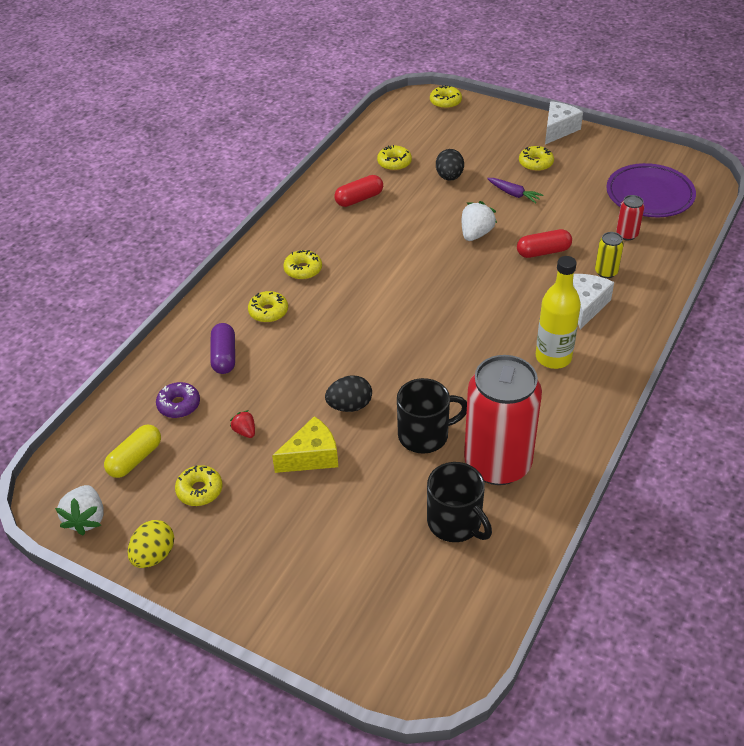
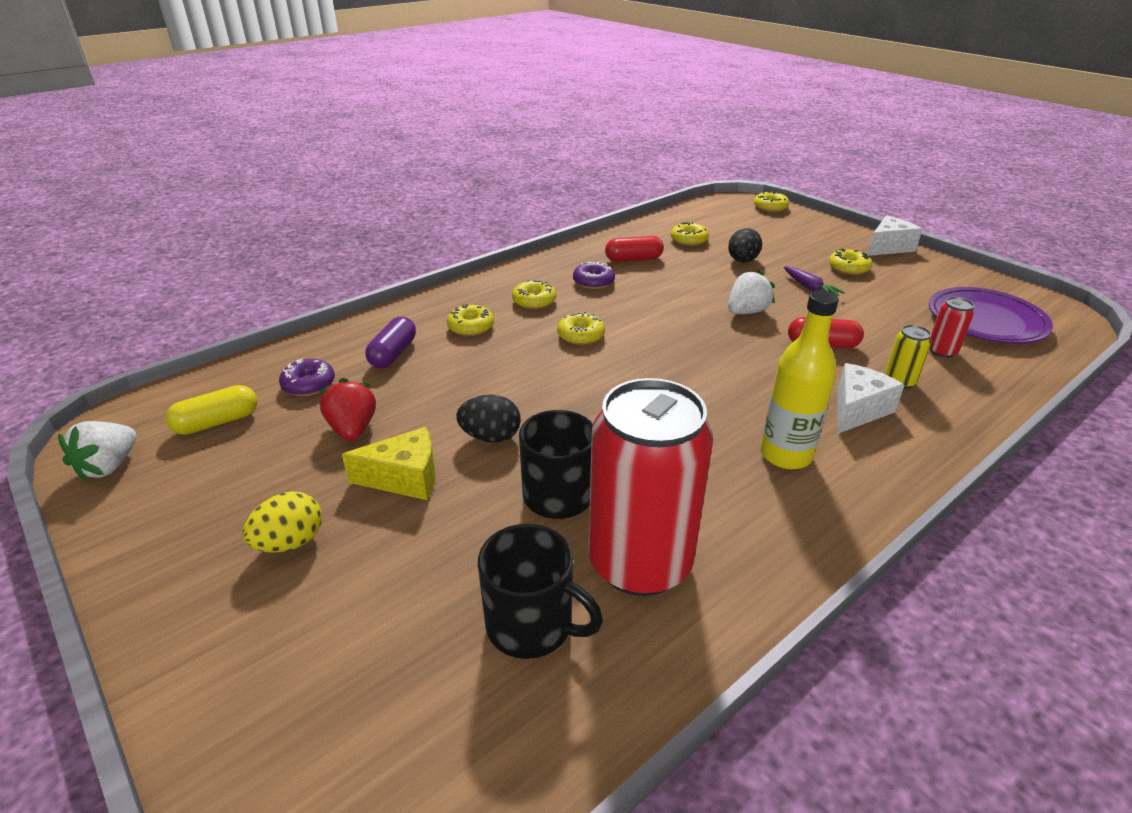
camera: 20 degrees right, 10 degrees down
(154, 555) = (134, 531): yellow egg -> yellow egg (290, 542)
(199, 490) = (250, 475): yellow donut -> yellow donut (581, 335)
(245, 431) = (353, 429): red strawberry -> red strawberry, size x1.72
(339, 234) = (593, 282): none -> purple donut
(455, 522) = (531, 625): black mug -> black mug turned 45 degrees counterclockwise

